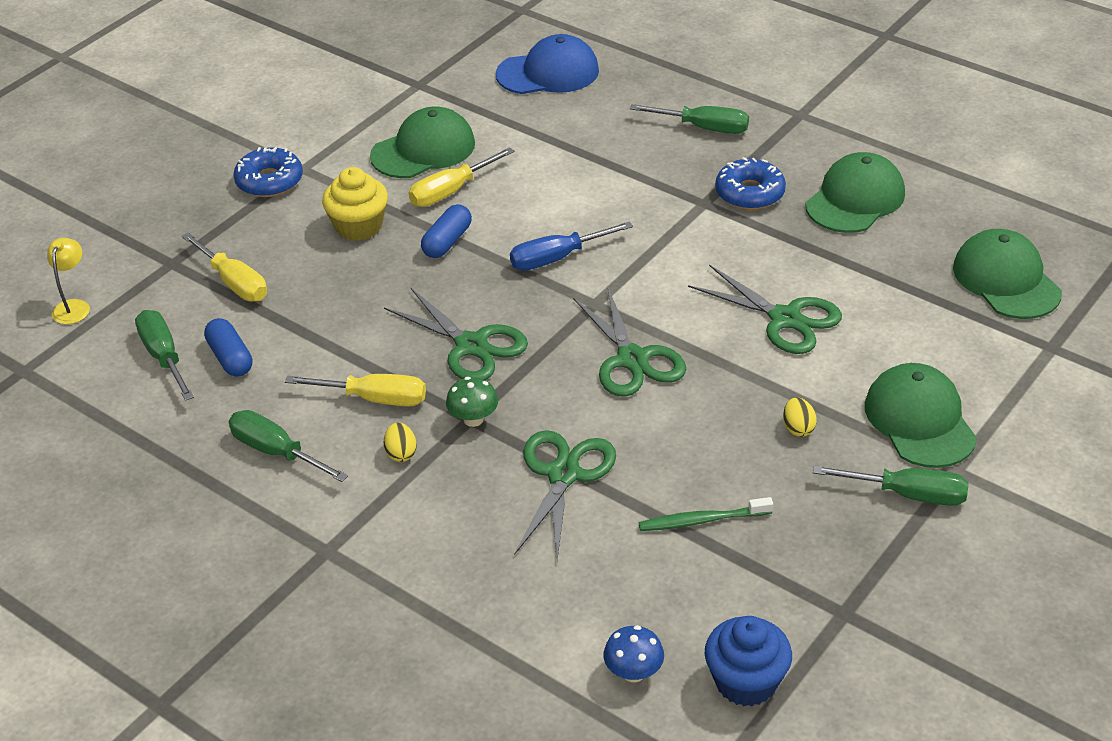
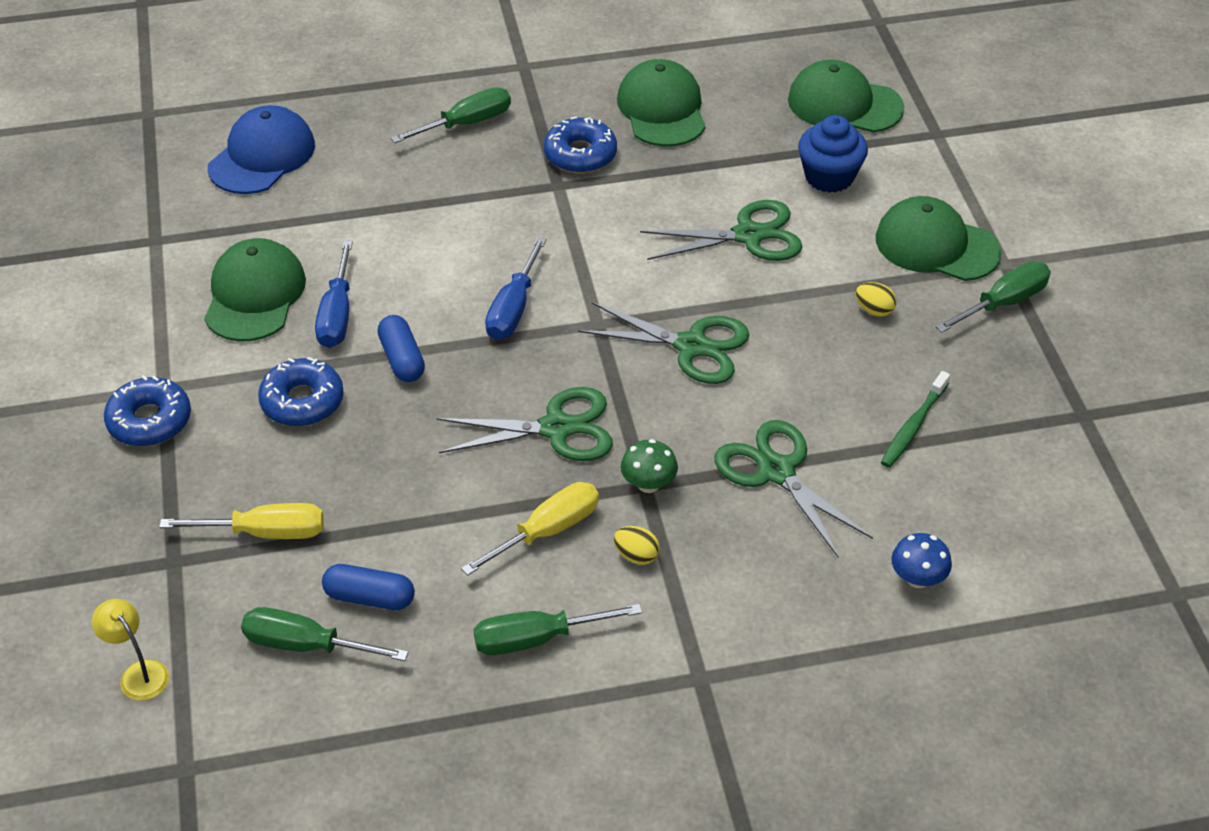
camera: 50 degrees left, 5 degrees up
(358, 226) = (302, 401): yellow cupcake -> blue donut
(451, 191) = (337, 314): yellow screwdriver -> blue screwdriver
(633, 672) = (1030, 569): blue mushroom -> blue mushroom (917, 579)
(746, 682) = (1099, 512): blue cupcake -> blue cupcake (829, 177)

